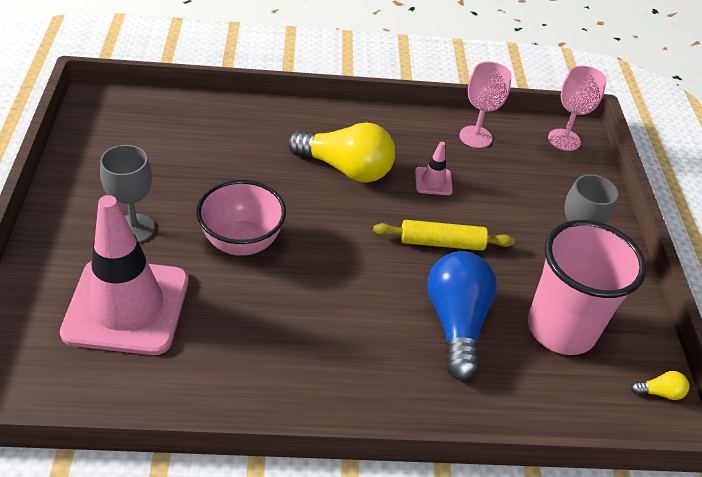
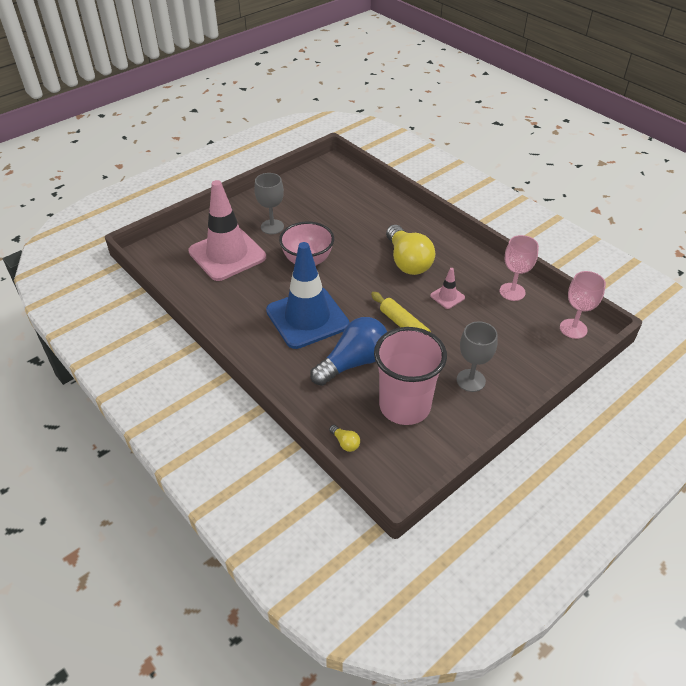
camera: 55 degrees right, 0 degrees up
(340, 311) = (307, 318): none -> blue traffic cone
(659, 392) = (410, 474): yellow light bulb -> yellow light bulb (345, 443)

